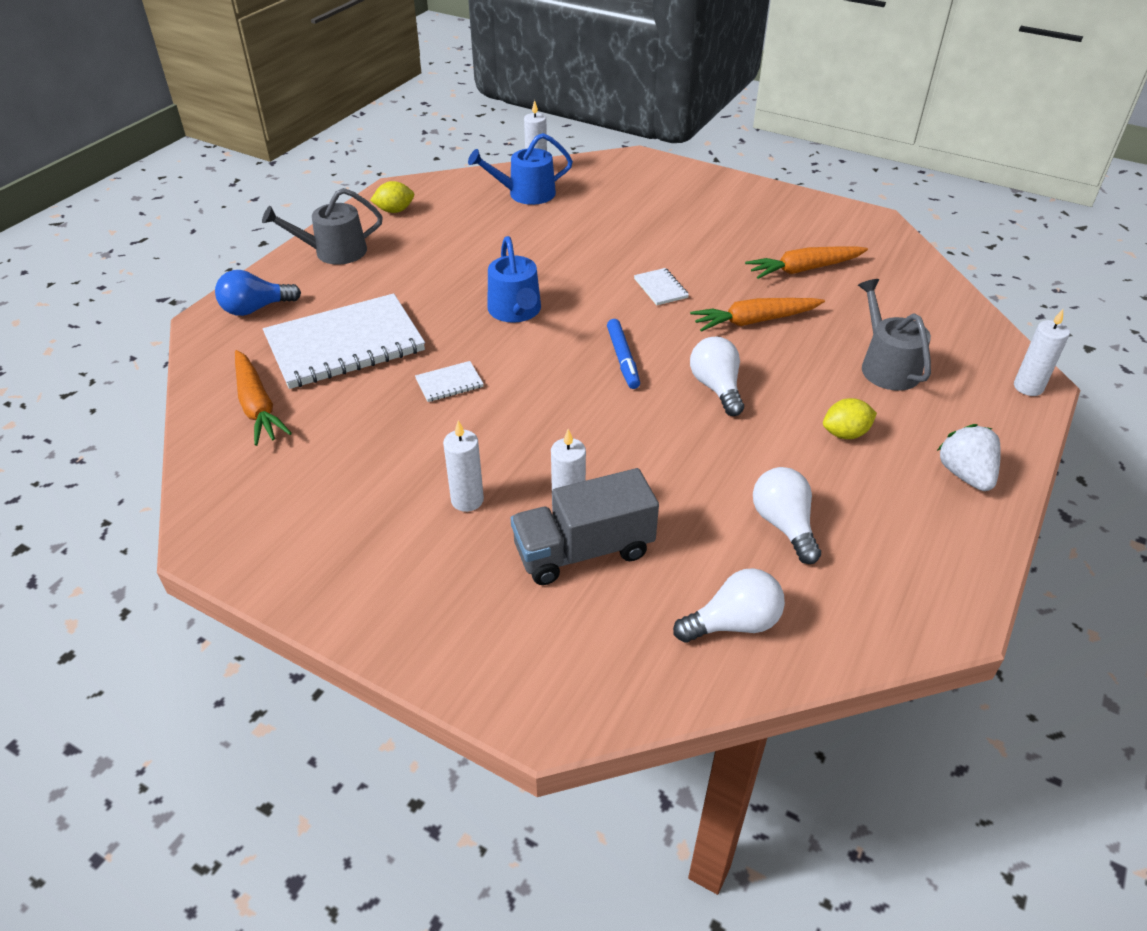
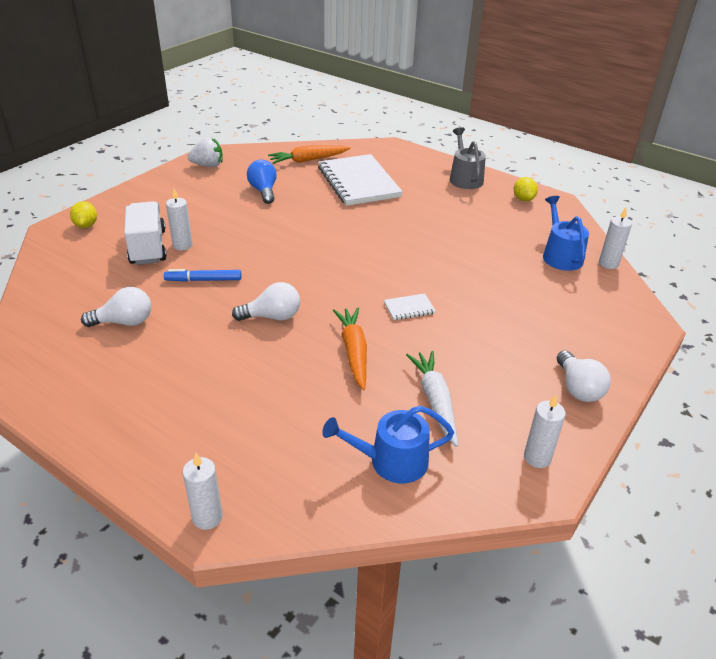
camera: 95 degrees right, 5 degrees down
(255, 309) = (400, 157): blue light bulb -> blue light bulb (263, 191)
(449, 383) = (311, 213): white notebook -> none
(467, 500) = (206, 215): white candle -> white candle (537, 458)
(516, 311) = (385, 240): blue watering can -> blue watering can (391, 461)
(583, 551) = (148, 247): grey truck -> white truck
(623, 359) = (318, 279): blue marker -> blue marker (203, 280)
(733, 623) = (65, 289): white light bulb -> white light bulb (578, 388)
(804, 269) = (435, 401): orange carrot -> white carrot
(845, 434) = (196, 371): yellow lemon -> yellow lemon (86, 225)
(886, 366) = (270, 419): grey watering can -> none
(965, 475) = (120, 427): white strawberry -> white strawberry (208, 165)

